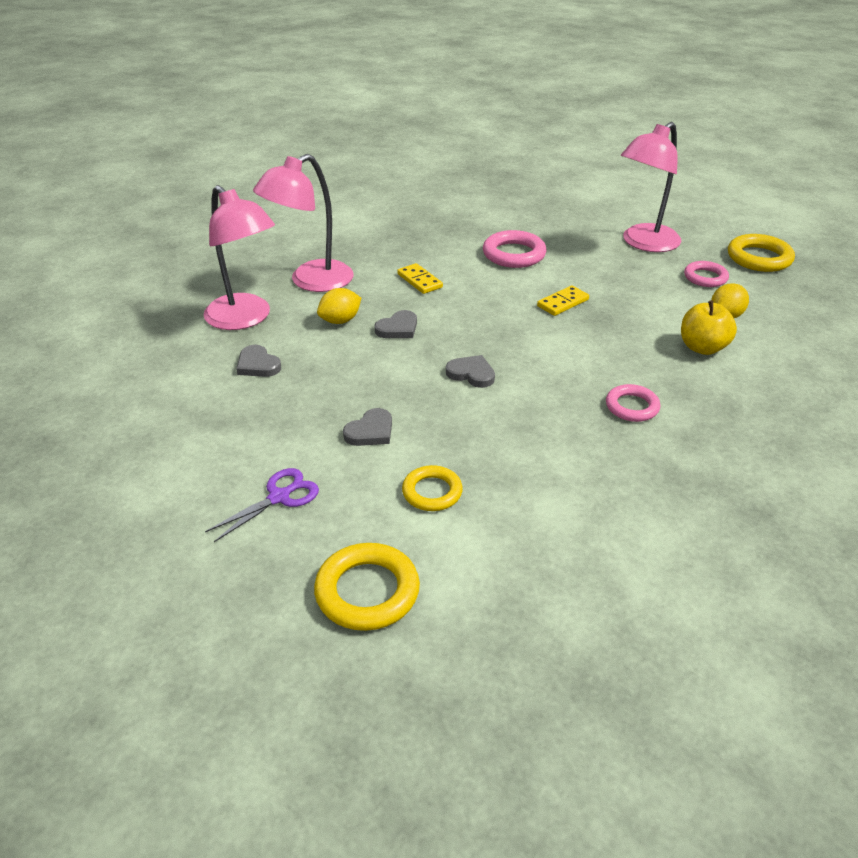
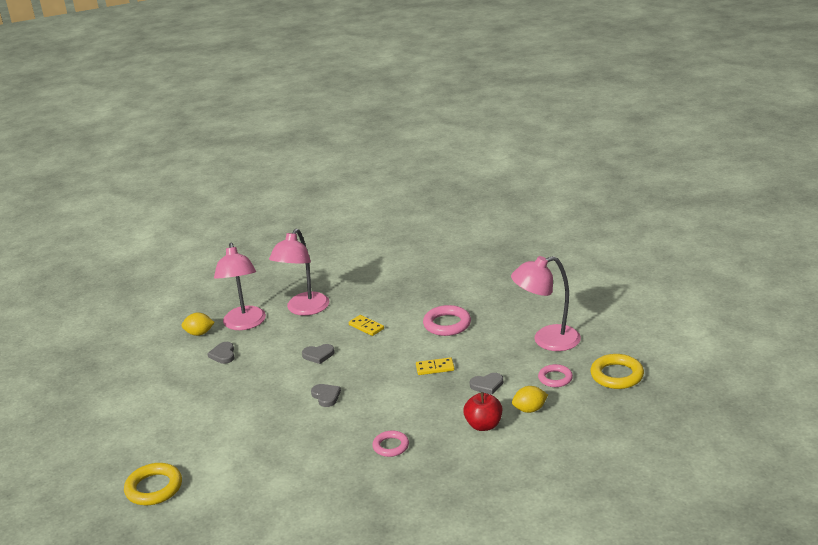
camera: 35 degrees right, 10 degrees down
(279, 497) = (162, 430): purple scissors -> none
(311, 281) = (304, 309): pink lamp -> pink lamp turned 60 degrees counterclockwise
(340, 321) = (292, 340): yellow lemon -> yellow lemon (199, 333)
(370, 431) = (238, 411): grey heart -> grey heart (487, 385)
(419, 281) = (366, 327): yellow domino -> yellow domino turned 45 degrees counterclockwise
(432, 492) = (232, 453): yellow ring -> none
(702, 348) = (483, 425): yellow apple -> red apple

